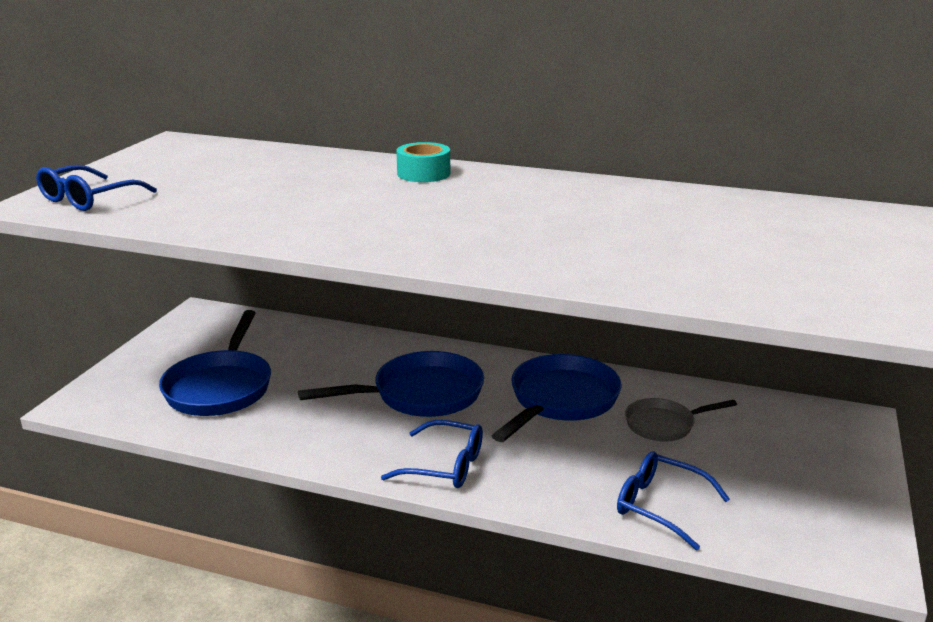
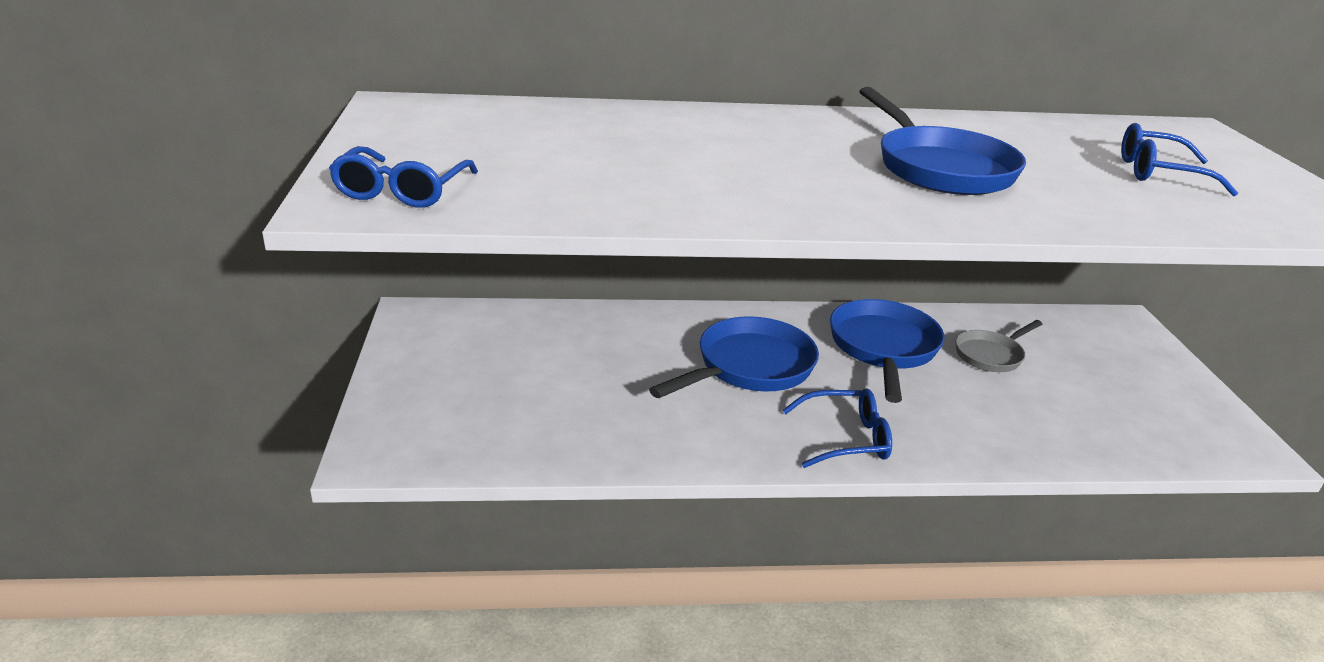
camera: 25 degrees left, 5 degrees up
(220, 387) = (528, 400): blue pan -> blue pan (940, 168)
(423, 173) = (741, 122): turquoise tape -> none
(660, 506) = (1061, 435): blue glasses -> blue glasses (1159, 173)

